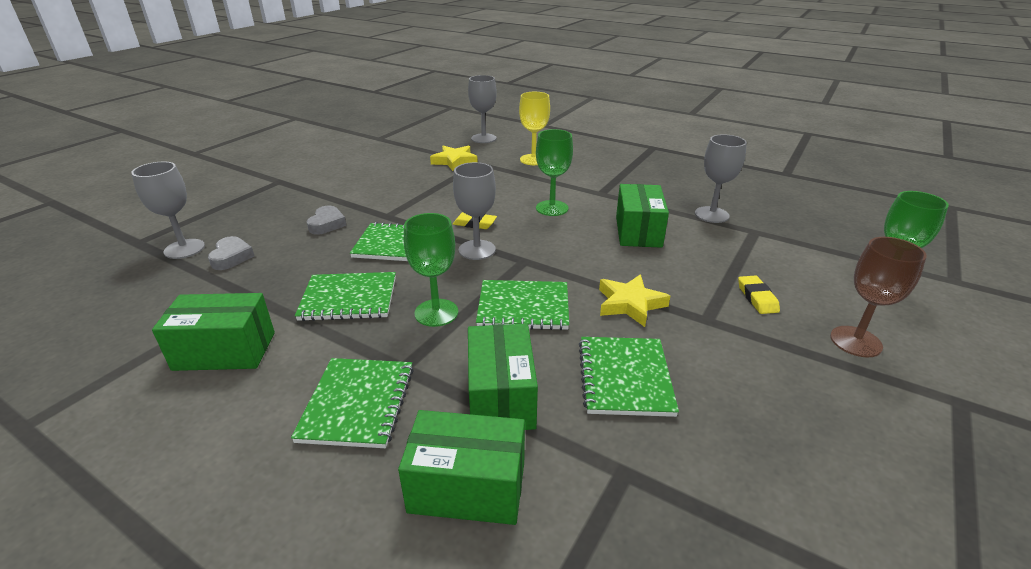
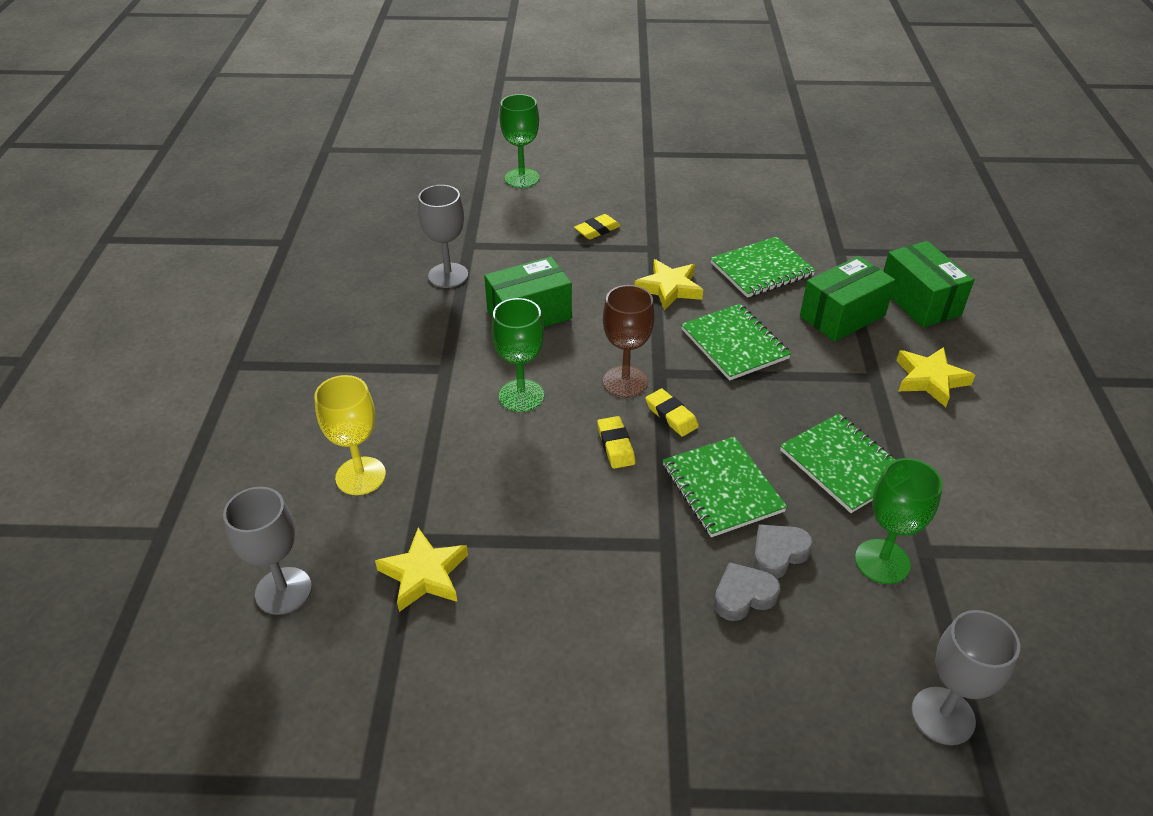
camera: 120 degrees left, 10 degrees up
(225, 351) = (990, 499): green box -> none
(231, 257) = (899, 636): grey heart -> grey heart (778, 554)
(357, 403) = (930, 380): green notebook -> yellow star
(436, 313) = (797, 392): green goblet -> green goblet (882, 561)
(477, 250) = (671, 416): grey goblet -> yellow eraser
(855, 341) = (617, 187): brown goblet -> brown goblet (625, 381)

